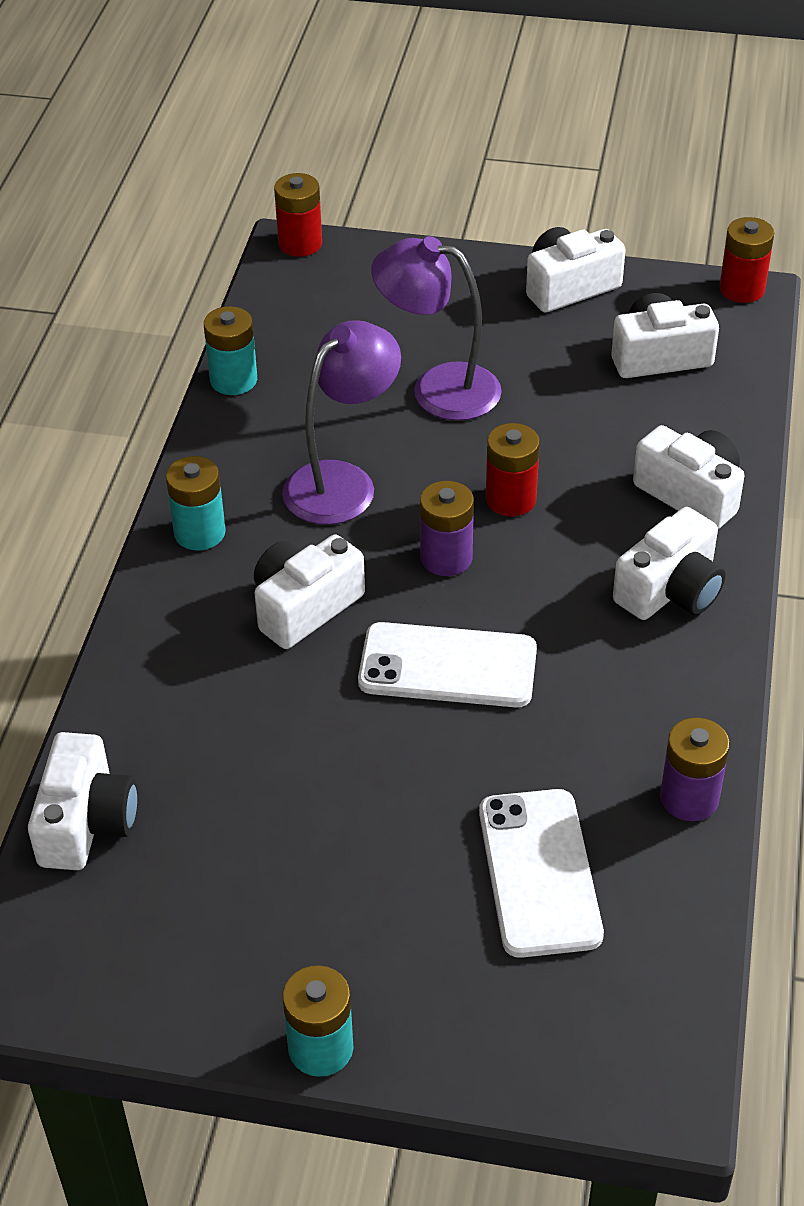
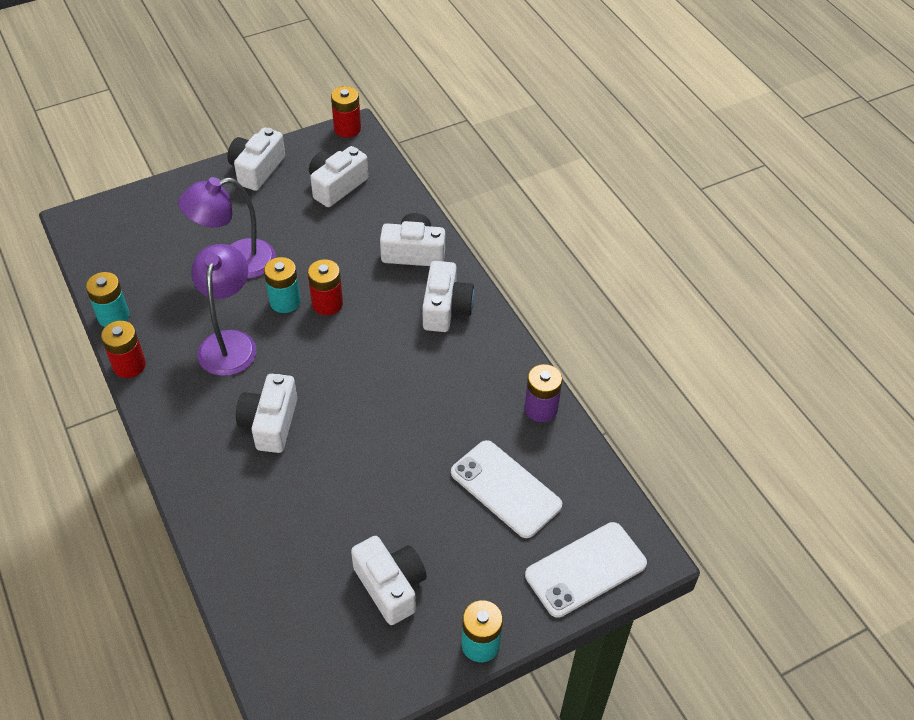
camera: 40 degrees left, 5 degrees up
(86, 822) = (257, 612): white camera -> white camera (390, 586)
(199, 533) = (174, 415): turquoise battery -> turquoise battery (285, 301)
(300, 244) = (80, 215): red battery -> red battery (129, 365)
(446, 558) = (321, 354): purple battery -> none
(447, 666) = (372, 411): white phone -> white phone (585, 569)

